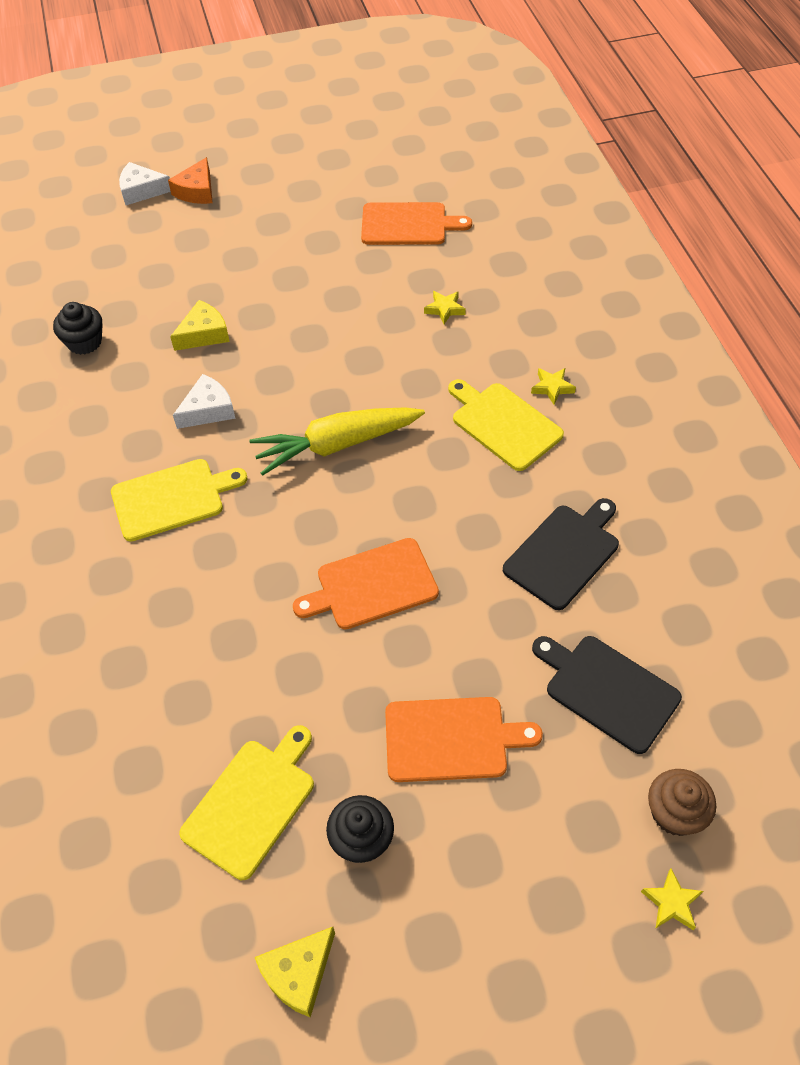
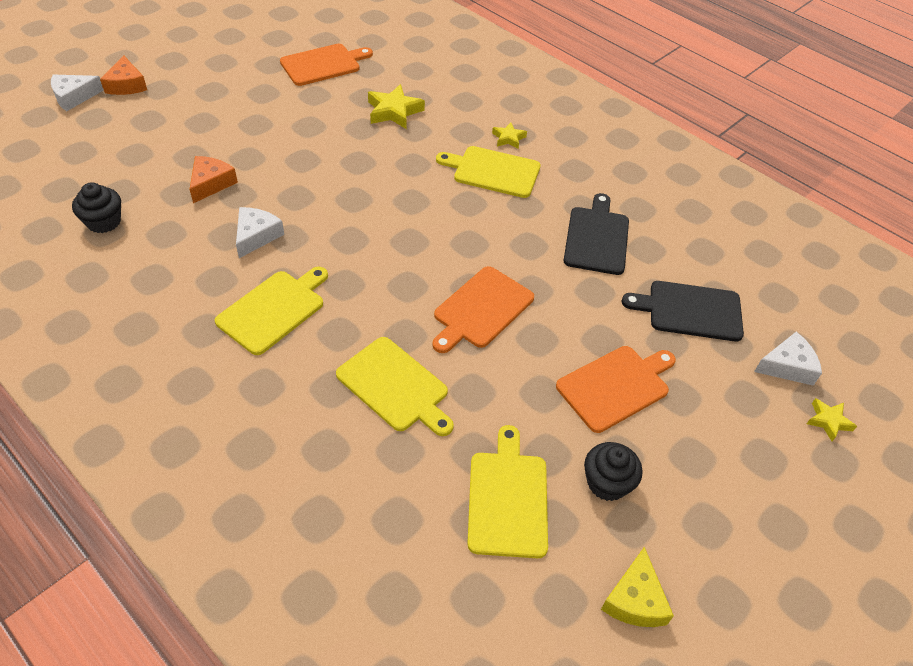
camera: 35 degrees left, 5 degrees down
(204, 334) = (211, 183): yellow cheese -> orange cheese
(228, 632) = (395, 386): none -> yellow cutting board
(336, 445) = (381, 225): yellow carrot -> none
(444, 309) = (394, 111): yellow star -> yellow star, size x1.72
(675, 813) = (787, 366): brown cupcake -> white cheese

